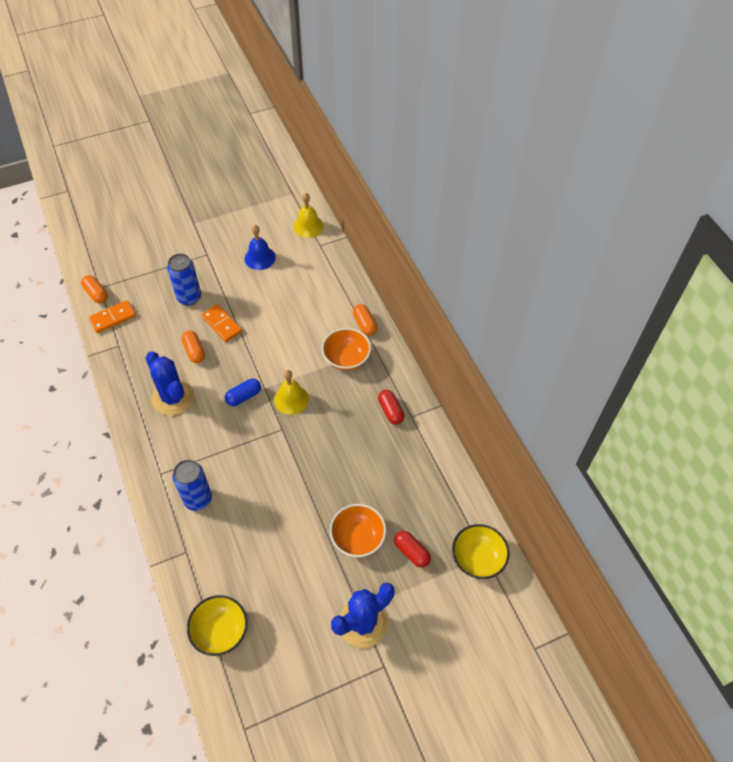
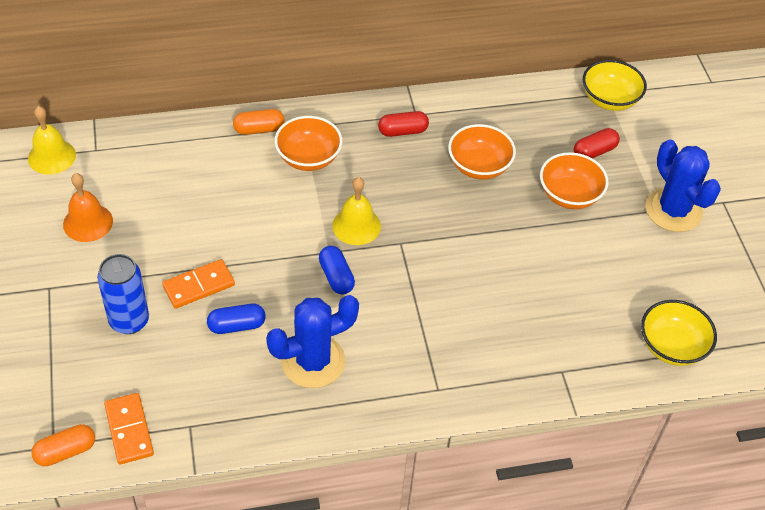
camera: 80 degrees left, 5 degrees down
(194, 351) = (237, 326): orange capsule -> blue capsule
(198, 499) = (487, 349): blue can -> none
(260, 258) = (88, 222): blue bell -> orange bell
(370, 468) = (479, 166): none -> orange bowl

